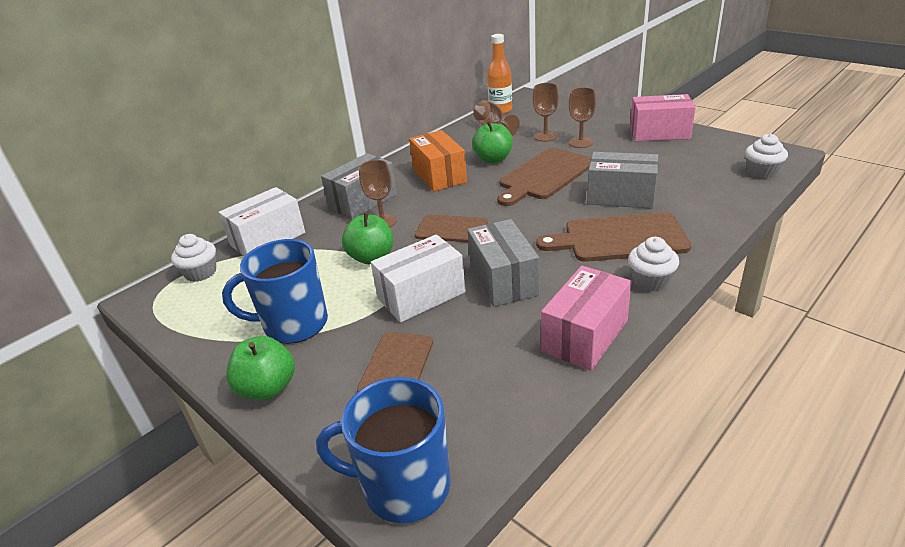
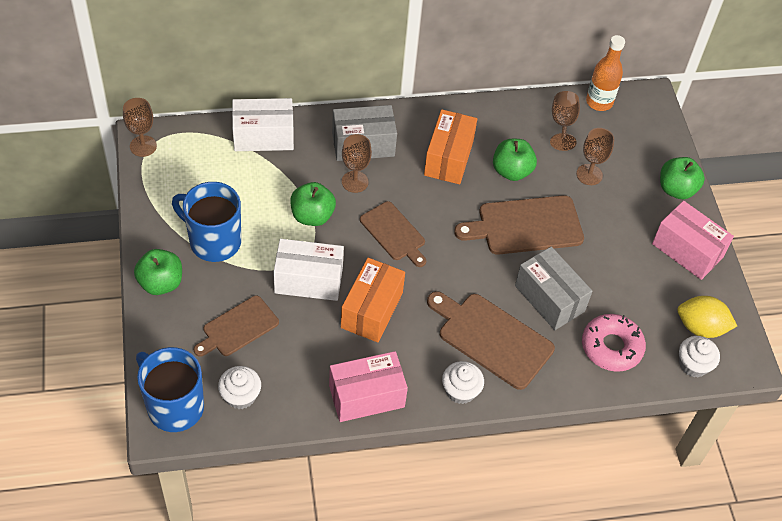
camera: 30 degrees right, 20 degrees up
(201, 273) = (195, 139): white cupcake -> white cupcake (240, 396)
(503, 280) = (371, 310): grey box -> orange box
(580, 142) = (606, 208): brown goblet -> brown goblet (143, 146)
(606, 116) = (676, 189): none -> green apple
(702, 194) = (611, 347): none -> pink donut
(731, 155) = (700, 327): none -> yellow lemon

